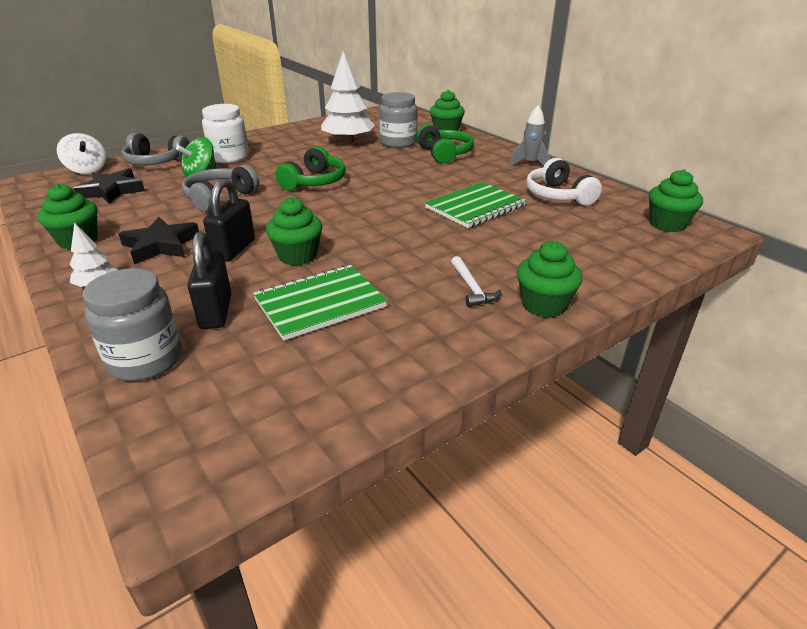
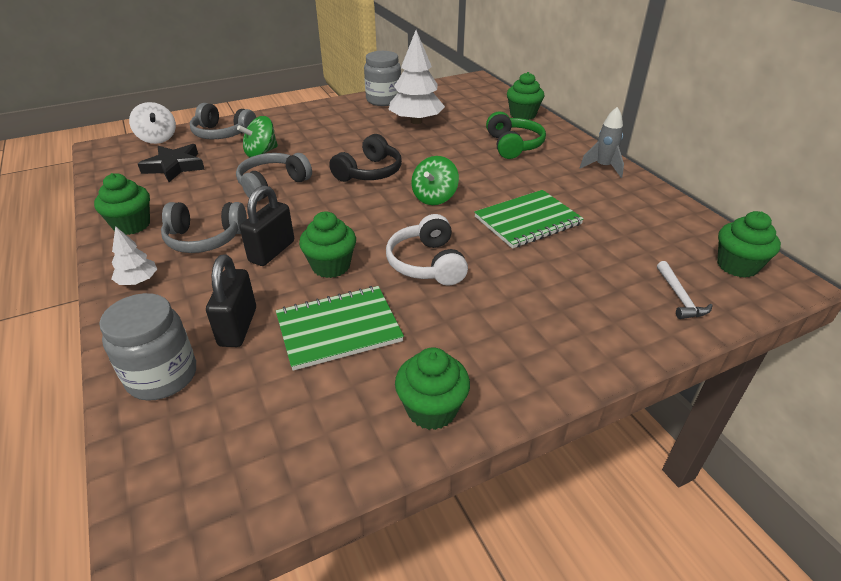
camera: 10 degrees right, 5 degrees up
(161, 245) = (205, 239): black star -> grey headphones
(229, 157) = (293, 133): white jar -> none
(314, 182) = (369, 172): green headphones -> black headphones
(383, 196) = (434, 197): none -> green spinning top
(398, 143) = (468, 127): grey jar -> grey jar (383, 100)
(471, 288) = (496, 328): white hammer -> white hammer (679, 297)
(543, 305) = (567, 360): green cupcake -> green cupcake (431, 409)
(558, 195) = (622, 213): white headphones -> white headphones (427, 263)

